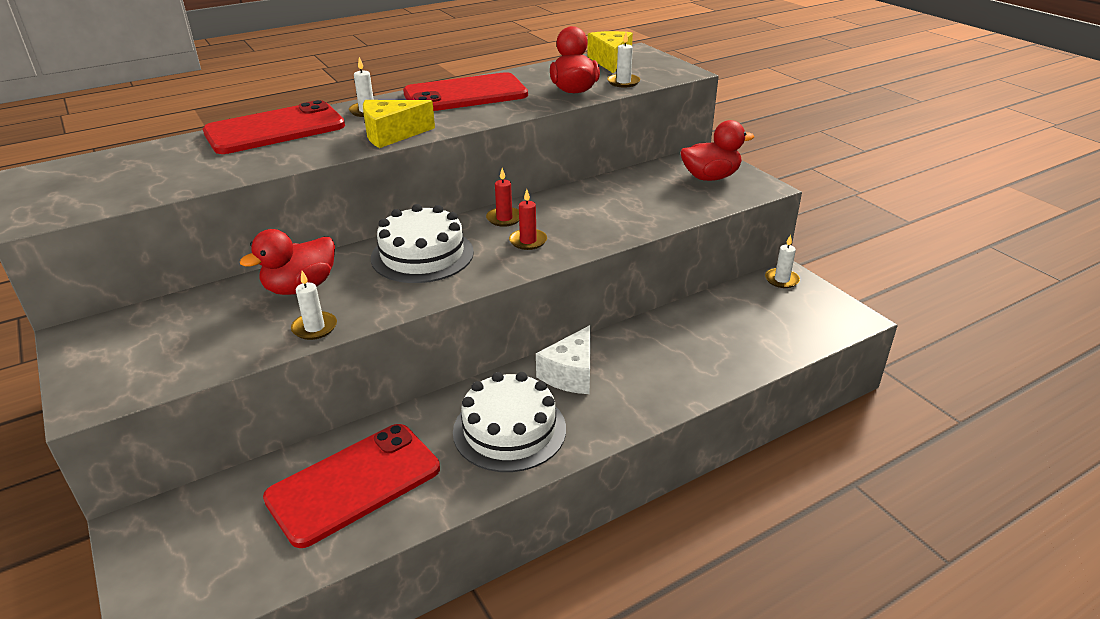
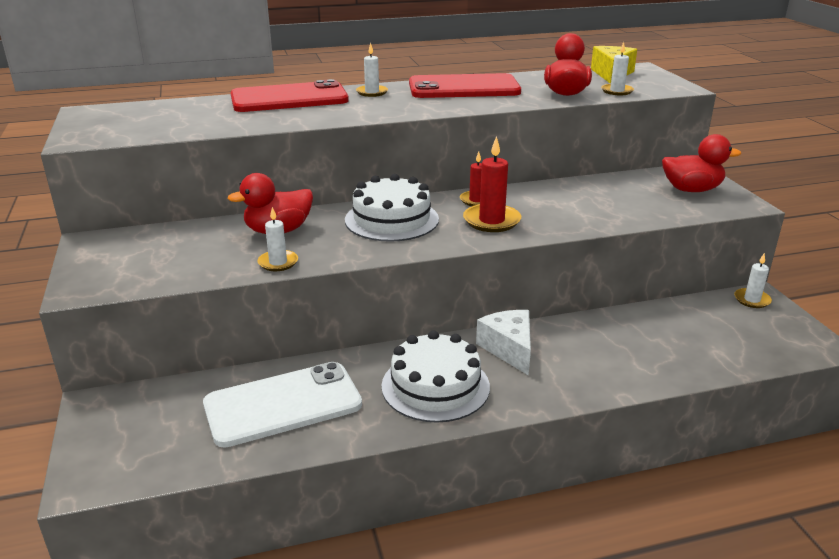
camera: 15 degrees right, 5 degrees down
(354, 483) = (283, 404): red phone -> white phone
(392, 134) = (385, 111): yellow cheese -> none
(528, 241) = (491, 221): red candle -> red candle, size x1.60
(571, 374) = (509, 349): white cheese -> white cheese turned 120 degrees clockwise

